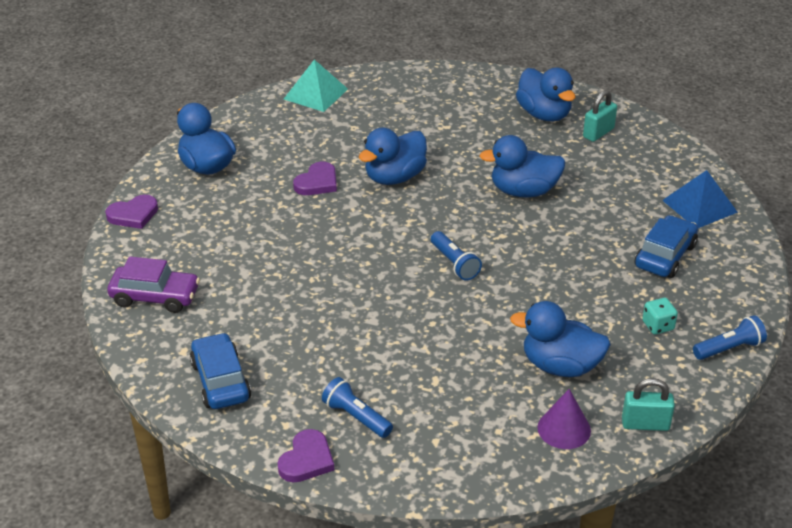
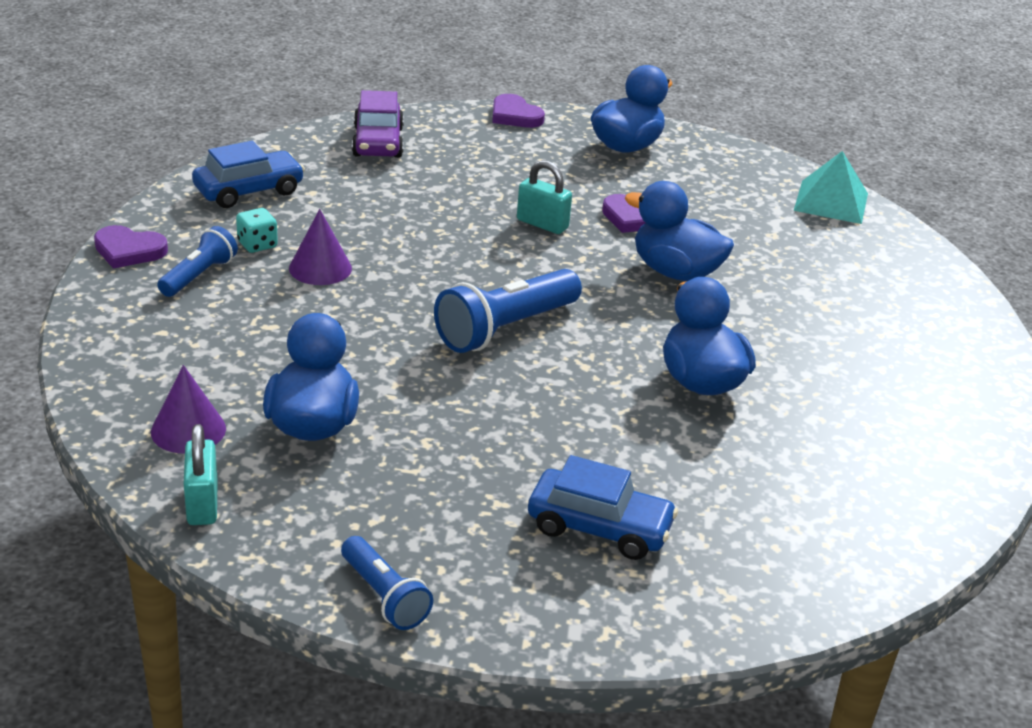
camera: 75 degrees right, 5 degrees down
(357, 347) = (320, 268): none -> purple cone
(454, 264) = (505, 329): blue flashlight -> blue flashlight, size x1.67
(544, 114) = (921, 395): blue duck -> none
(598, 133) = (906, 453): turquoise padlock -> turquoise padlock (542, 224)
(658, 325) = (422, 518): turquoise dice -> turquoise dice (257, 244)
(699, 206) = (758, 571): blue pyramid -> none

